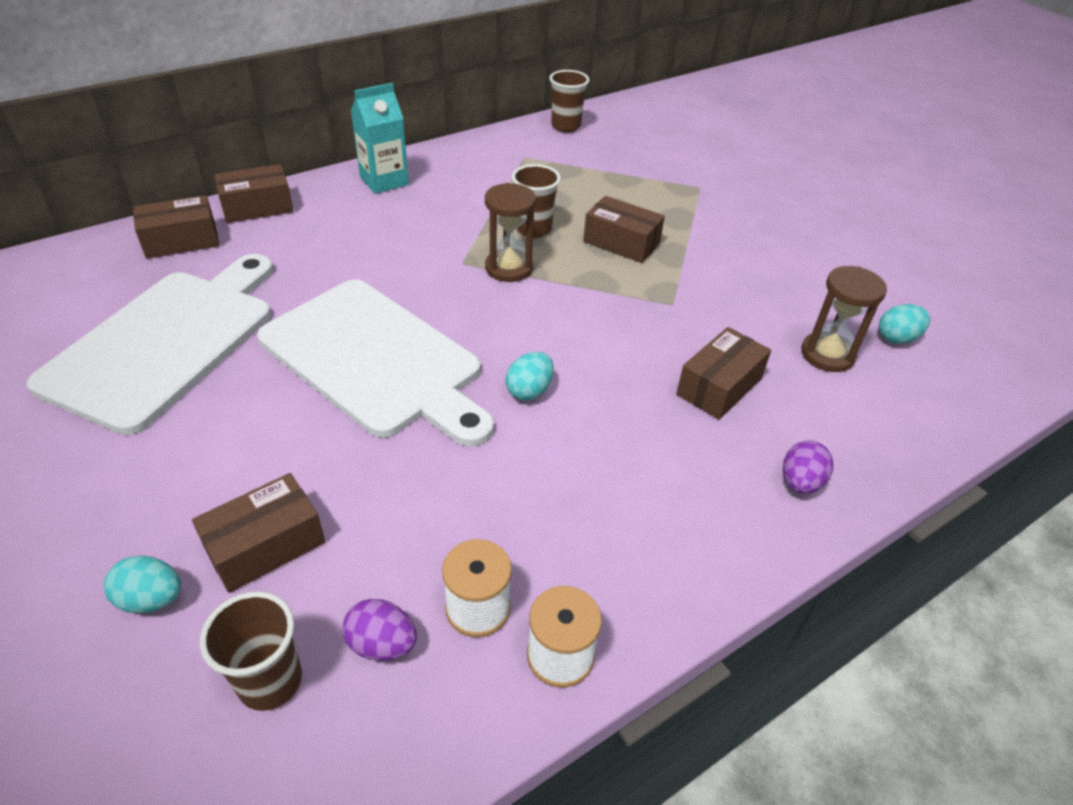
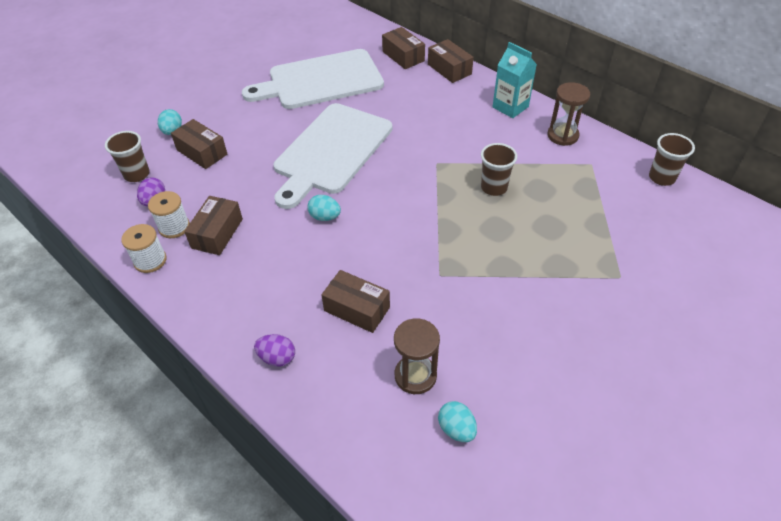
camera: 80 degrees right, 5 degrees up
(166, 342) = (321, 81): white cutting board -> white cutting board turned 150 degrees clockwise
(509, 268) = (441, 185): brown hourglass -> brown hourglass (562, 135)
(621, 243) = (503, 237): brown box -> brown box (217, 233)

